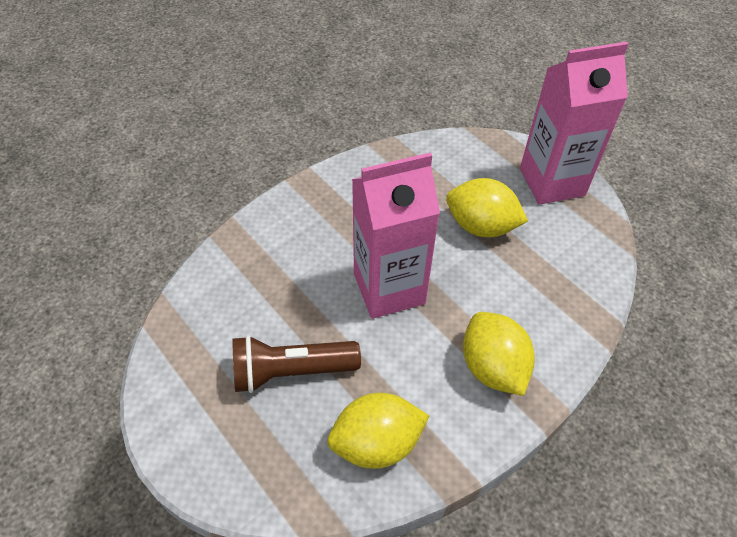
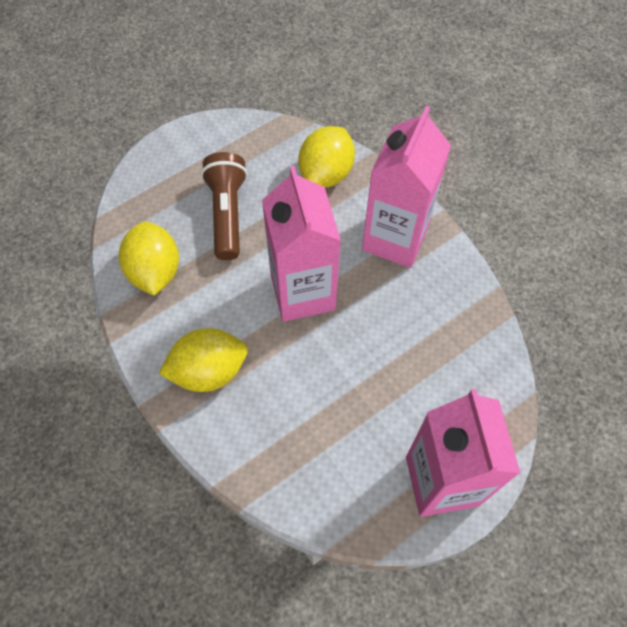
camera: 95 degrees right, 10 degrees up
(320, 215) = (395, 238): none -> pink carton
(481, 226) = (376, 388): yellow lemon -> yellow lemon (326, 173)

